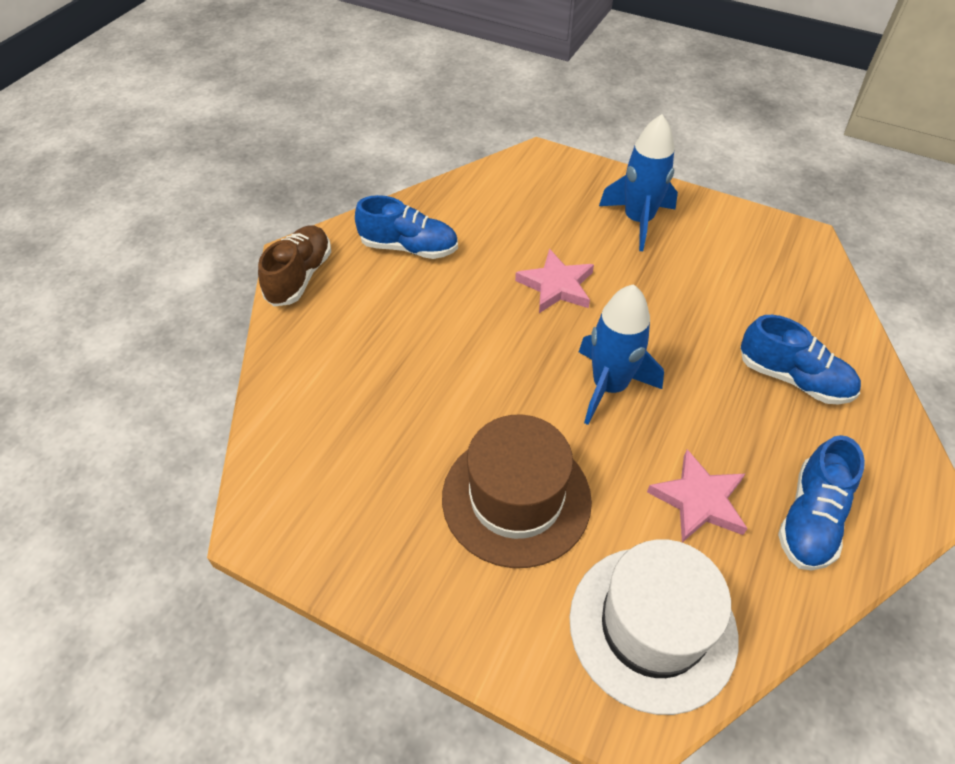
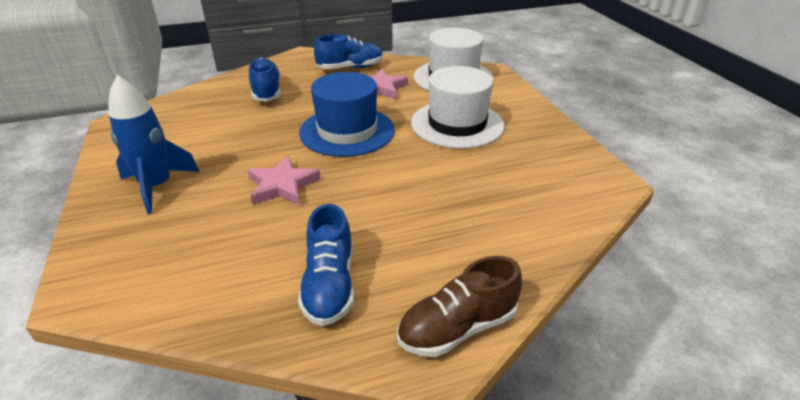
camera: 135 degrees left, 15 degrees down
(409, 247) = (329, 285): blue shoe -> blue shoe turned 150 degrees counterclockwise
(516, 498) = (457, 124): brown hat -> white hat
(609, 386) = (347, 131): blue rocket -> blue hat

